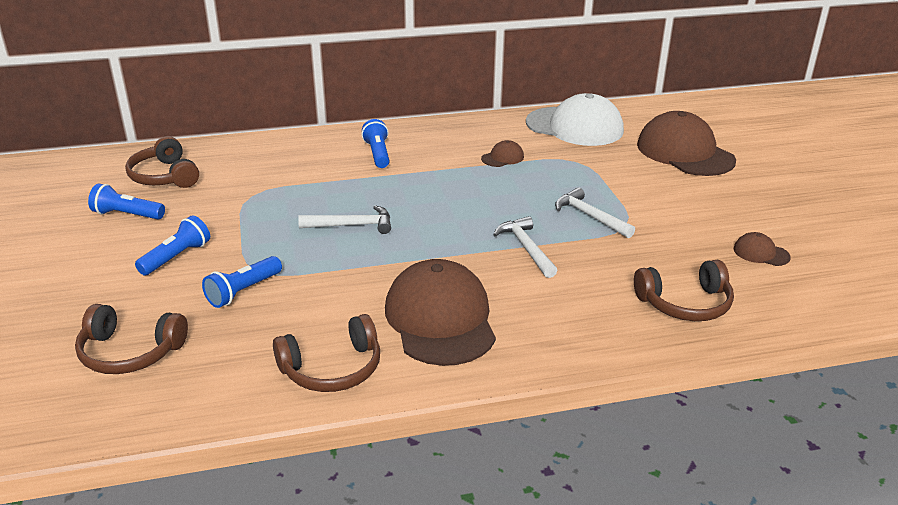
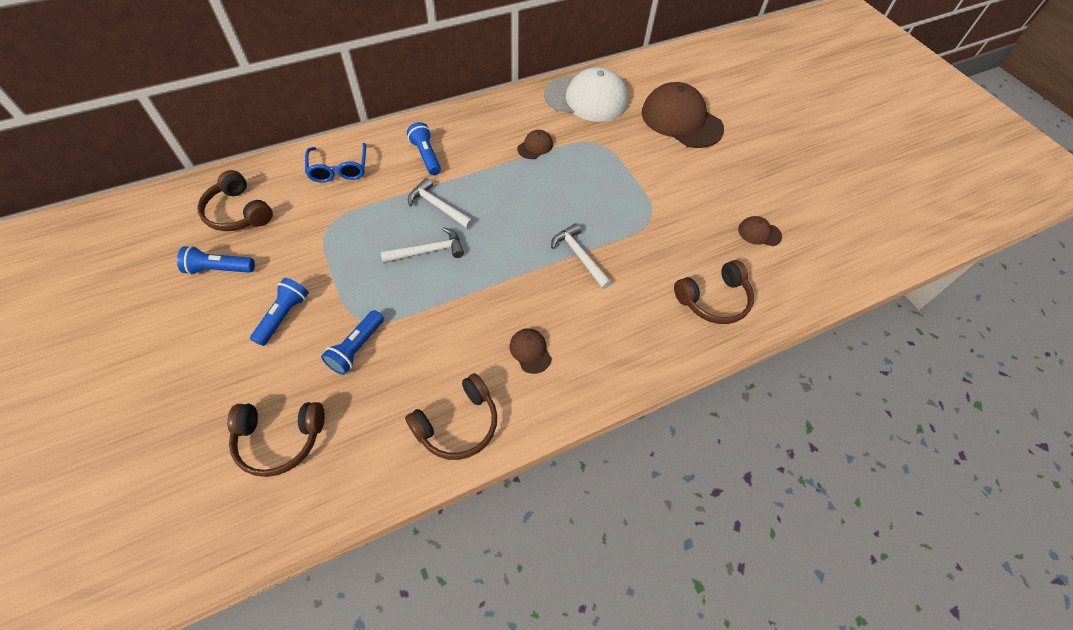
camera: 15 degrees left, 25 degrees up
(280, 155) = (339, 169): none -> blue glasses
(440, 319) = (530, 351): brown cap -> brown cap, size x0.43
(590, 216) = (622, 210): white hammer -> white hammer (438, 206)

